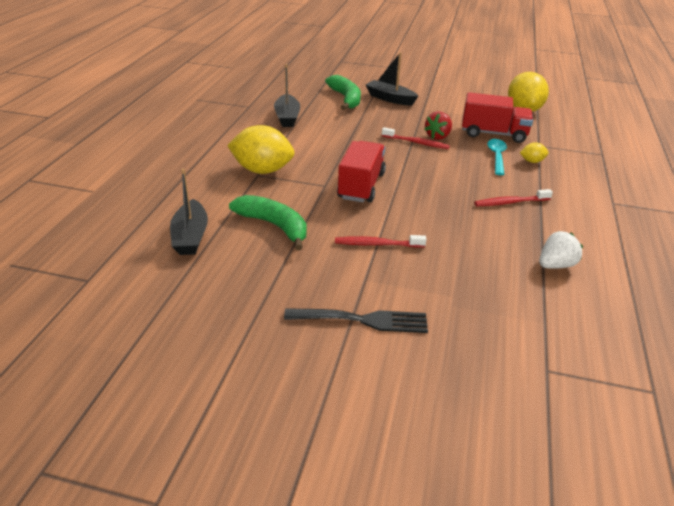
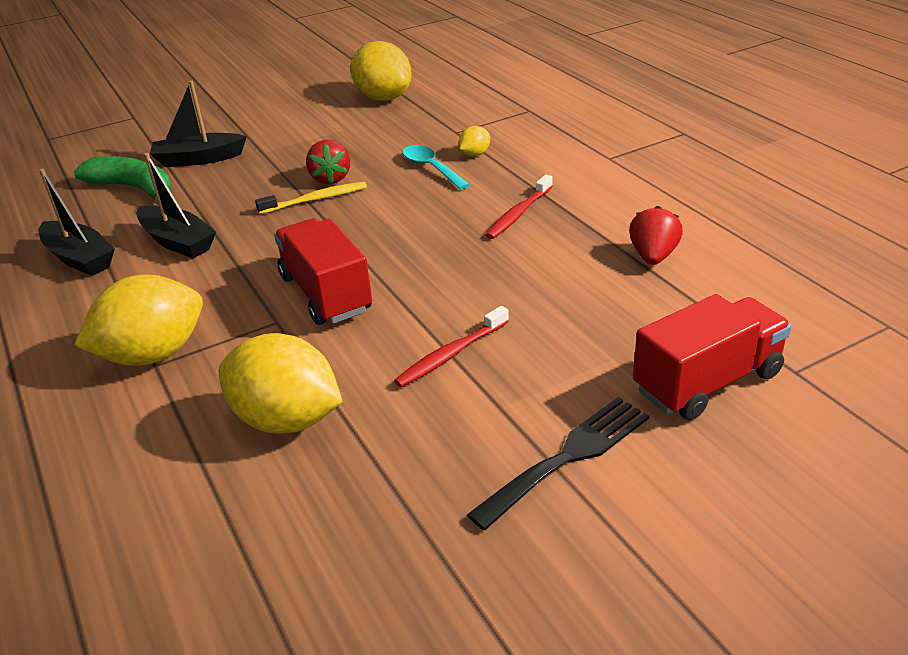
camera: 40 degrees left, 0 degrees up
(190, 236) = (182, 521): black boat -> black boat (178, 242)
(274, 226) = (287, 420): green banana -> yellow lemon
(416, 143) = (315, 199): red toothbrush -> yellow toothbrush
(493, 134) = (390, 143): red truck -> red truck (707, 382)
(555, 265) = (653, 256): white strawberry -> red strawberry

